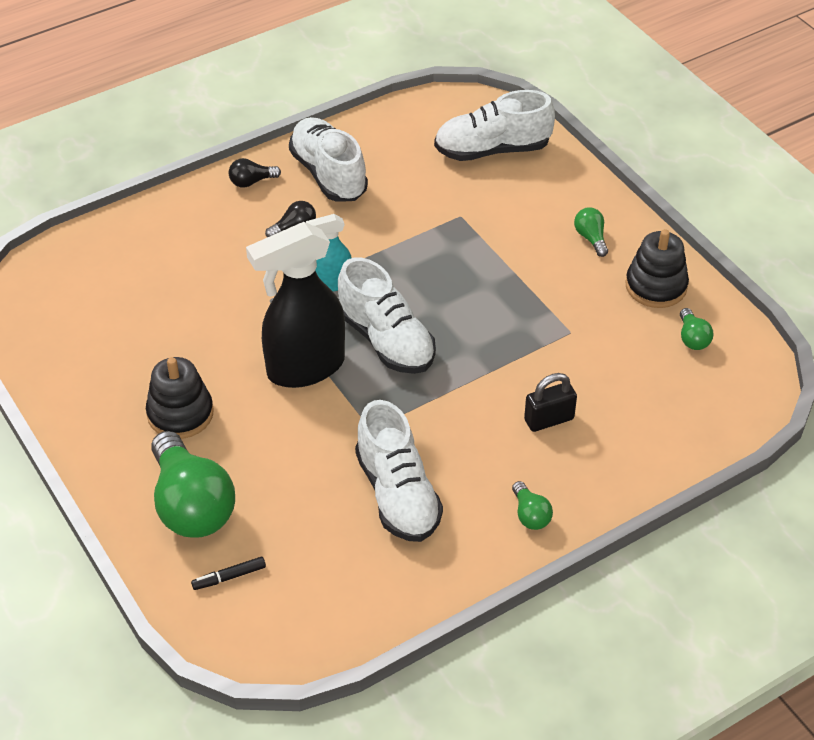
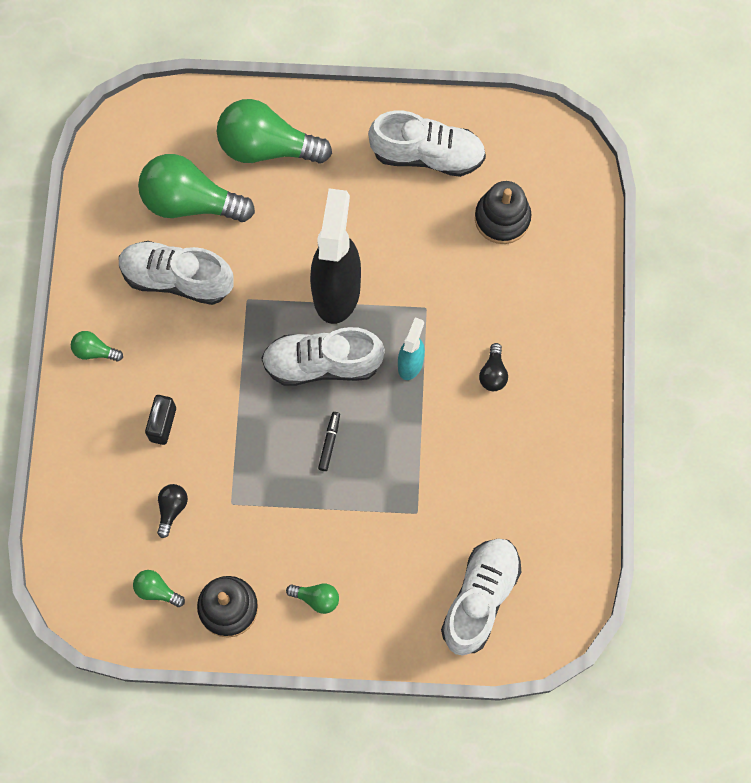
camera: 125 degrees right, 25 degrees up
(180, 414) = (354, 184): black stacking toy -> black stacking toy (502, 218)
(229, 577) = (191, 137): black marker -> black marker (329, 442)
(251, 182) = (575, 374): black light bulb -> black light bulb (172, 509)
(305, 533) = (190, 202): none -> green light bulb
(328, 174) = (542, 441): white shoe -> white shoe (427, 155)

